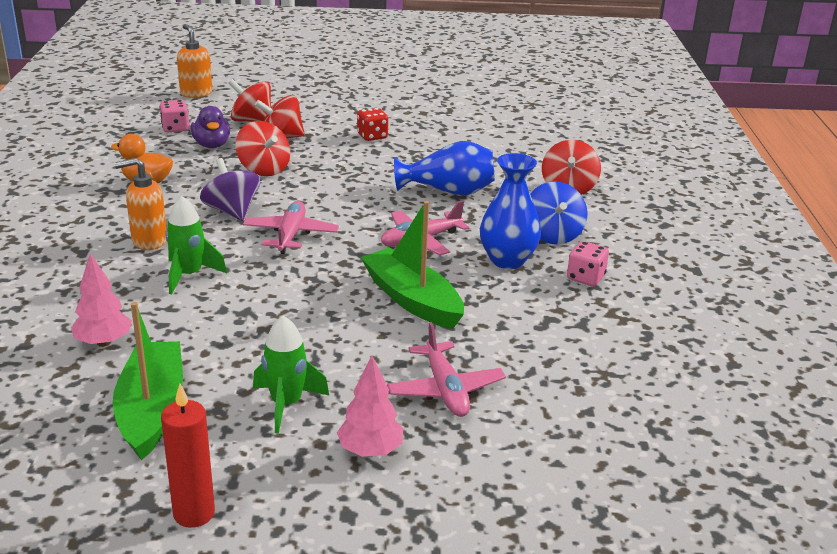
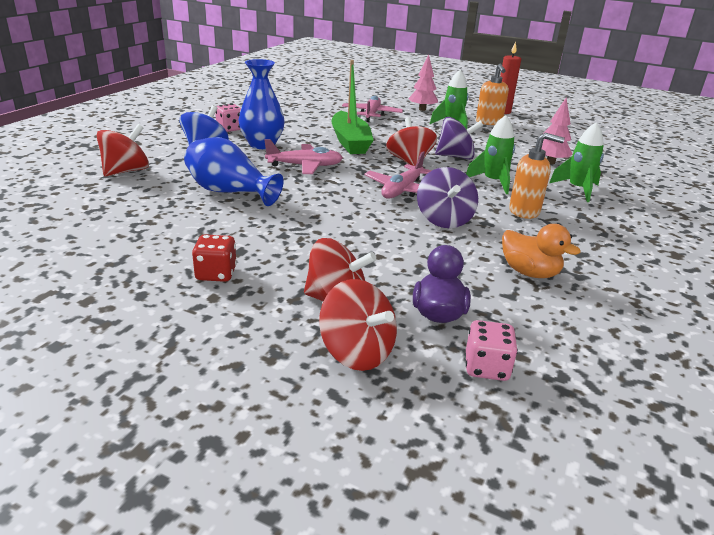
camera: 155 degrees left, 0 degrees up
(75, 292) = (578, 189): none -> green rocket
(151, 409) = (520, 136): green boat -> none
(196, 93) = (427, 486): orange soap dispenser -> orange soap dispenser (489, 122)
(250, 312) = (455, 157): none -> purple spinning top
(264, 169) = (389, 257): red spinning top -> red spinning top (409, 162)

